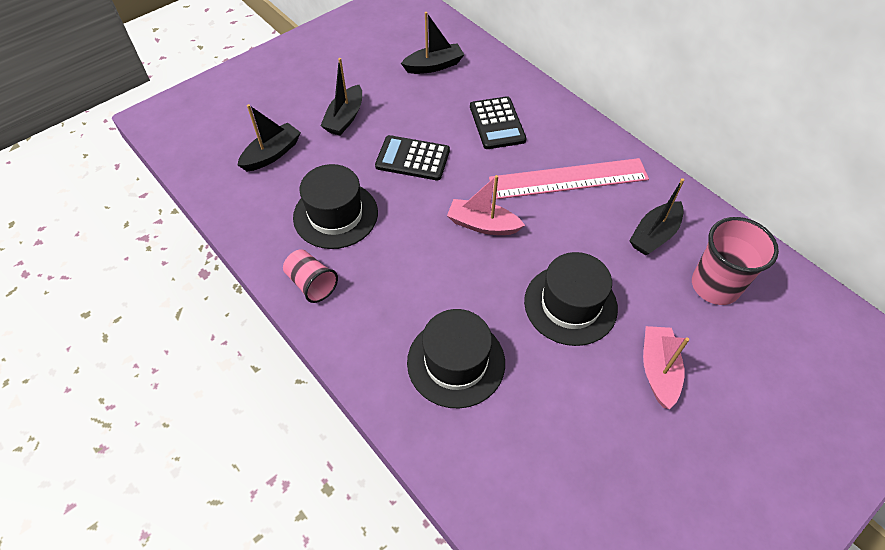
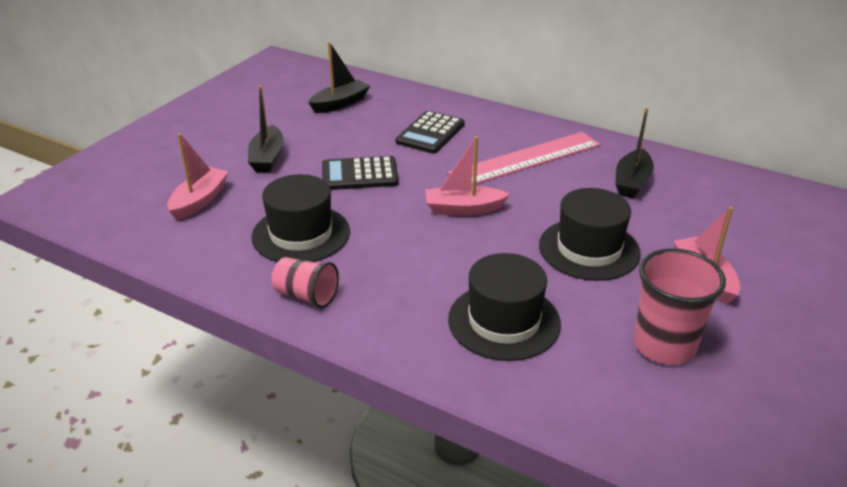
camera: 20 degrees left, 20 degrees down
(272, 154) = (199, 201): black boat -> pink boat
(497, 123) = (430, 133): black calculator -> black calculator turned 60 degrees clockwise
(715, 286) = (710, 205): pink cup -> pink cup (664, 345)

